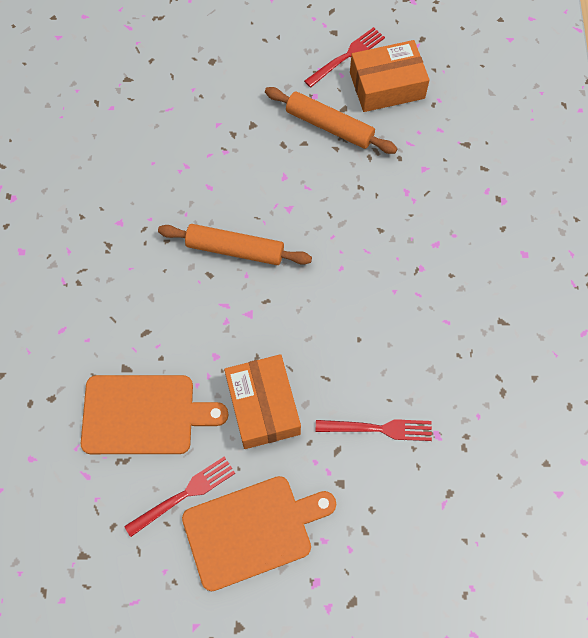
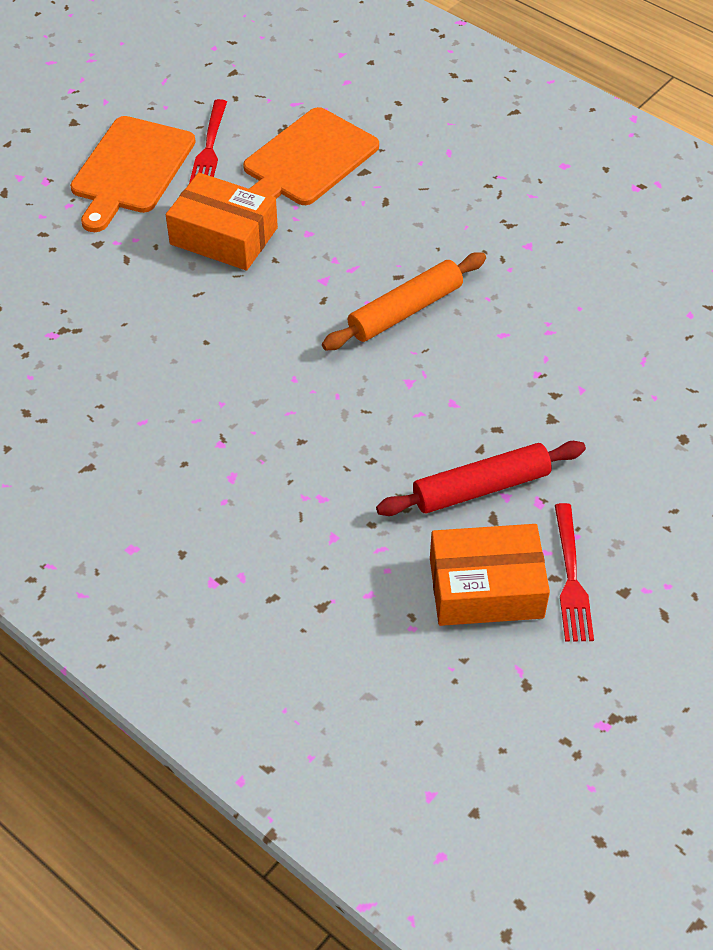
camera: 130 degrees right, 15 degrees down
(329, 126) = (480, 487): orange rolling pin -> red rolling pin
(379, 428) = (108, 299): red fork -> none
(387, 85) = (486, 587): orange box -> orange box turned 60 degrees clockwise

